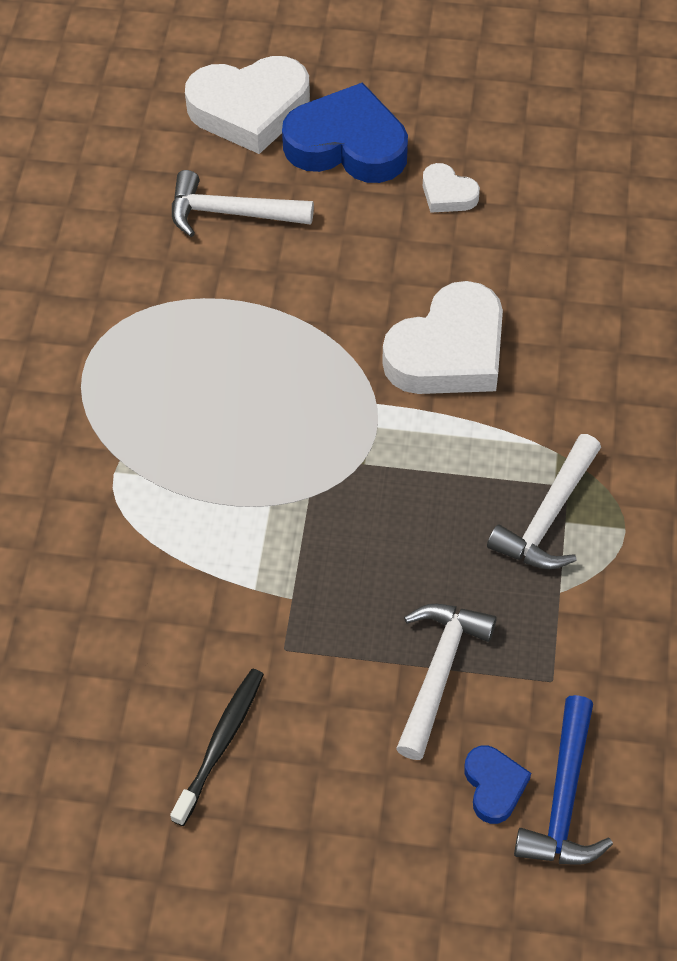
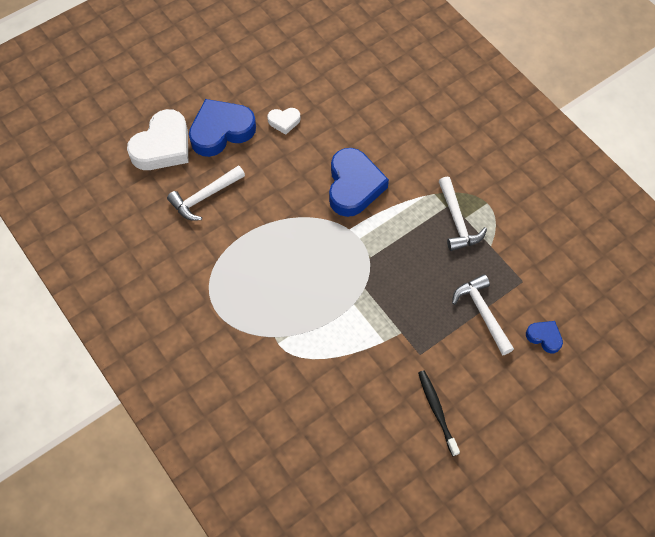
camera: 45 degrees left, 5 degrees up
(449, 351) = (353, 186): white heart -> blue heart
(563, 798) = (570, 320): blue hammer -> none

